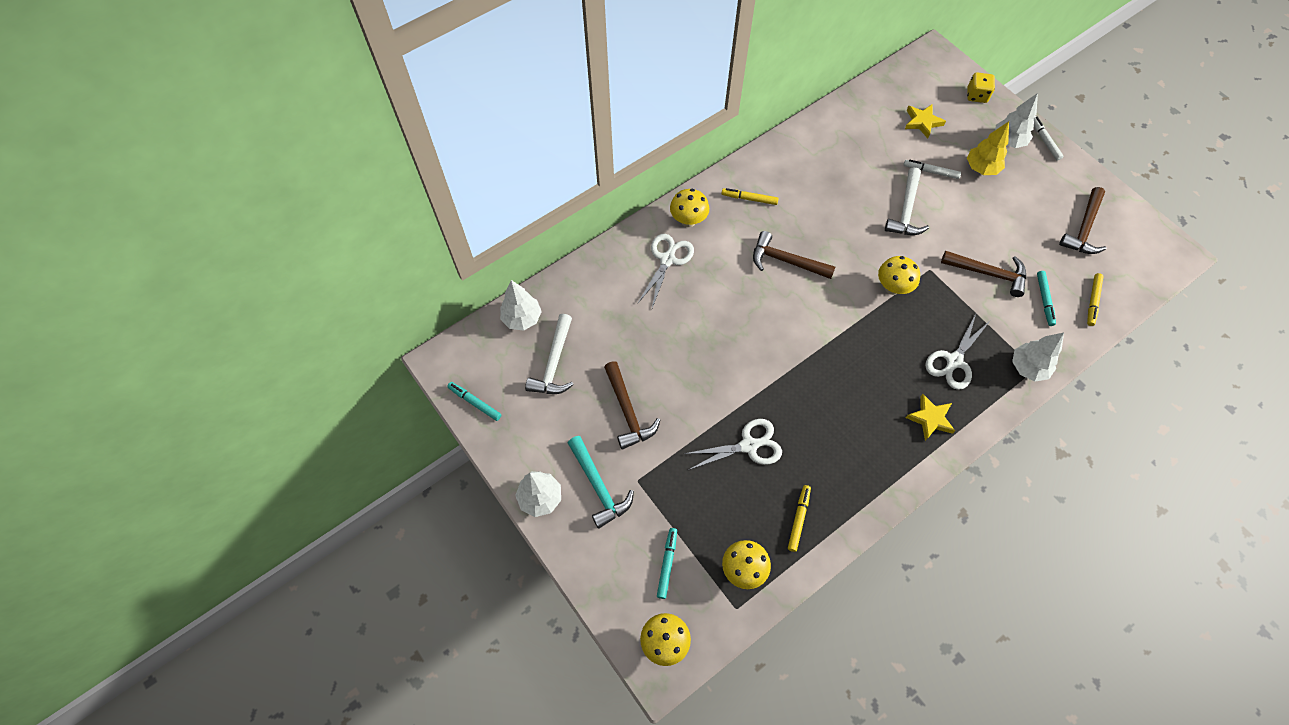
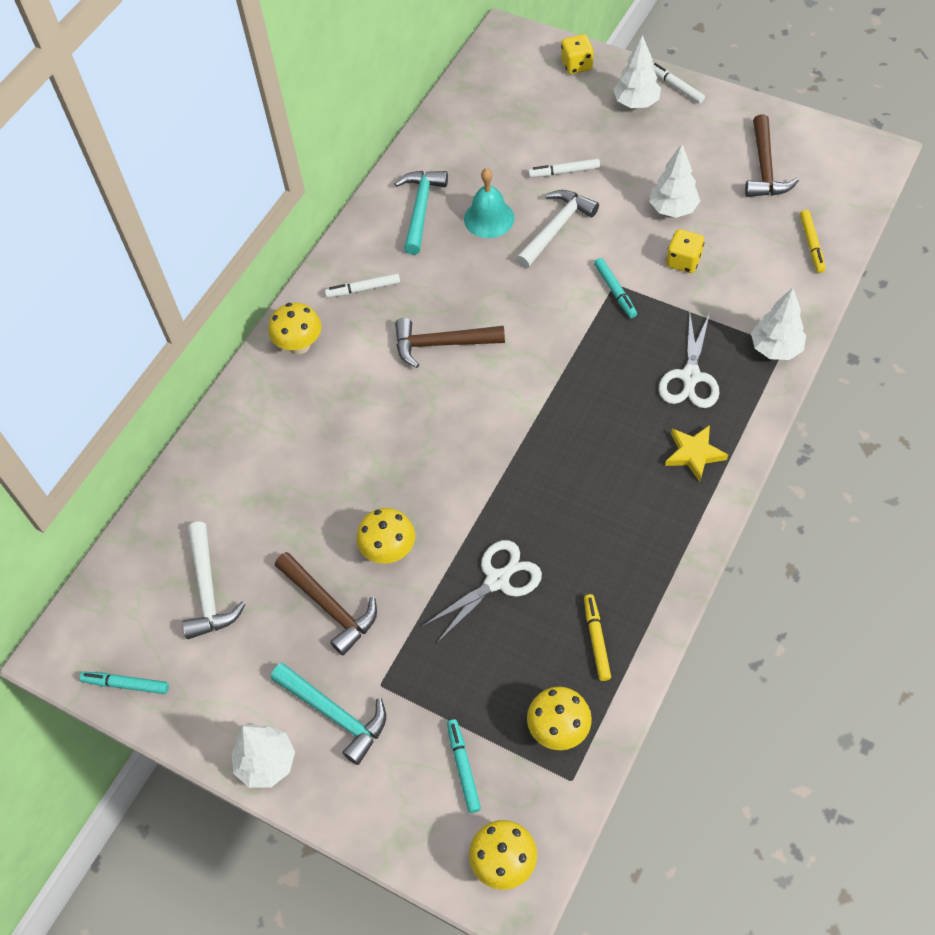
camera: 20 degrees left, 5 degrees down
(522, 318) = (140, 553): white tree -> white tree (673, 209)
(667, 259) = (295, 403): white scissors -> none
(749, 199) = (363, 289): yellow marker -> white marker
(815, 157) = (421, 209): none -> turquoise hammer
(860, 184) = (489, 218): none -> turquoise bell
(892, 287) = (581, 323): yellow mushroom -> yellow mushroom (389, 551)
(906, 211) = (556, 228): white hammer -> white hammer turned 135 degrees counterclockwise
(922, 122) = (528, 119): yellow star -> none
(981, 168) = (620, 145): yellow tree -> none
(988, 273) = (683, 261): brown hammer -> yellow dice
(1044, 300) = (758, 265): turquoise marker -> turquoise marker (615, 291)

